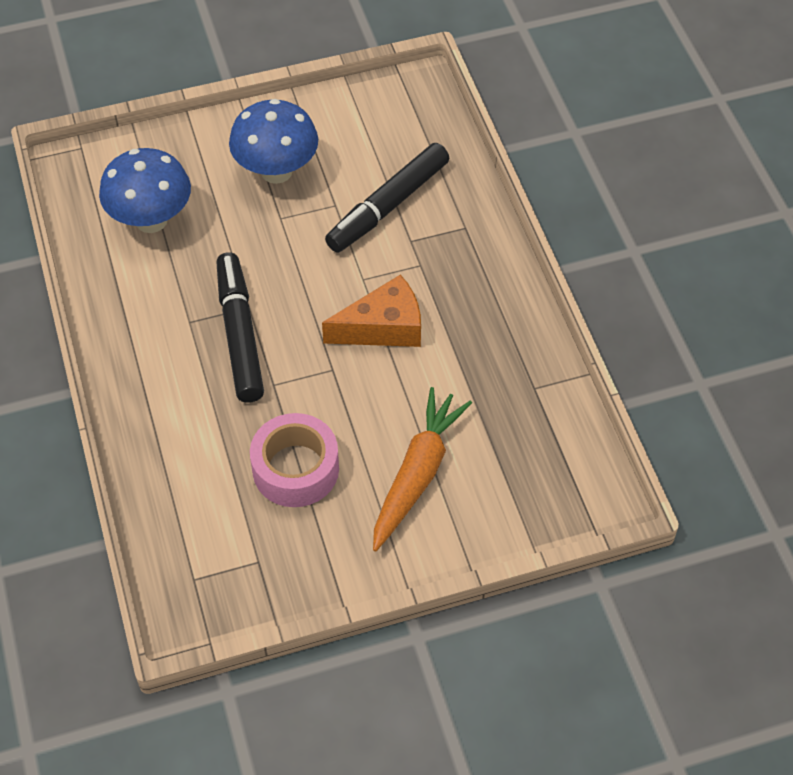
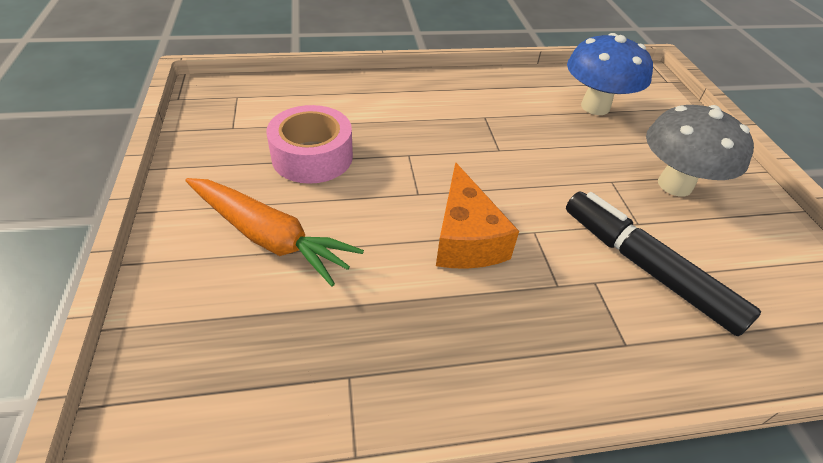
camera: 95 degrees right, 10 degrees down
(239, 334) = (468, 141): black marker -> none
(276, 171) = (674, 185): blue mushroom -> grey mushroom

